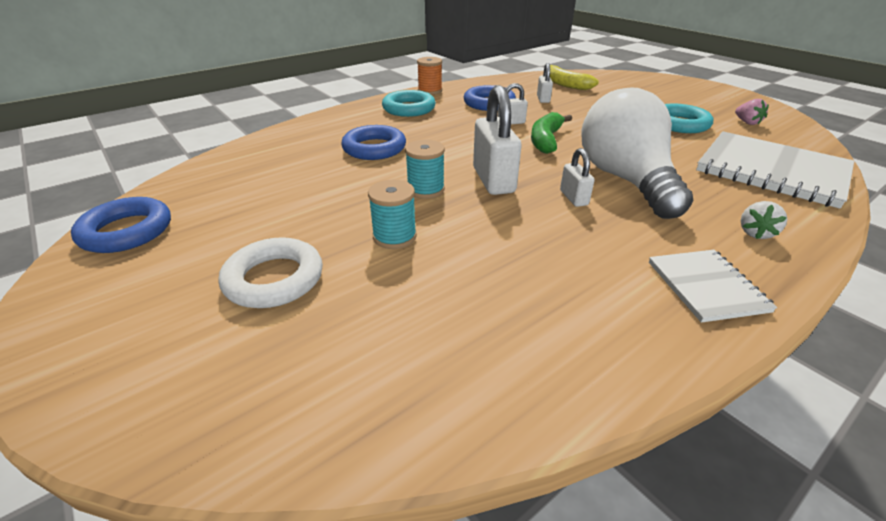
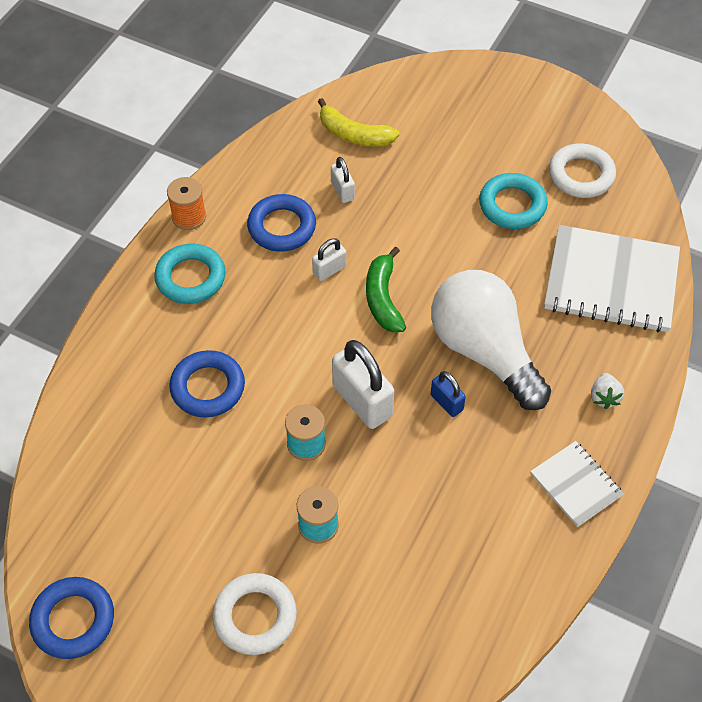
camera: 25 degrees left, 20 degrees up
(573, 198) = (446, 402): white padlock -> blue padlock
(747, 122) = (581, 175): pink strawberry -> white ring

